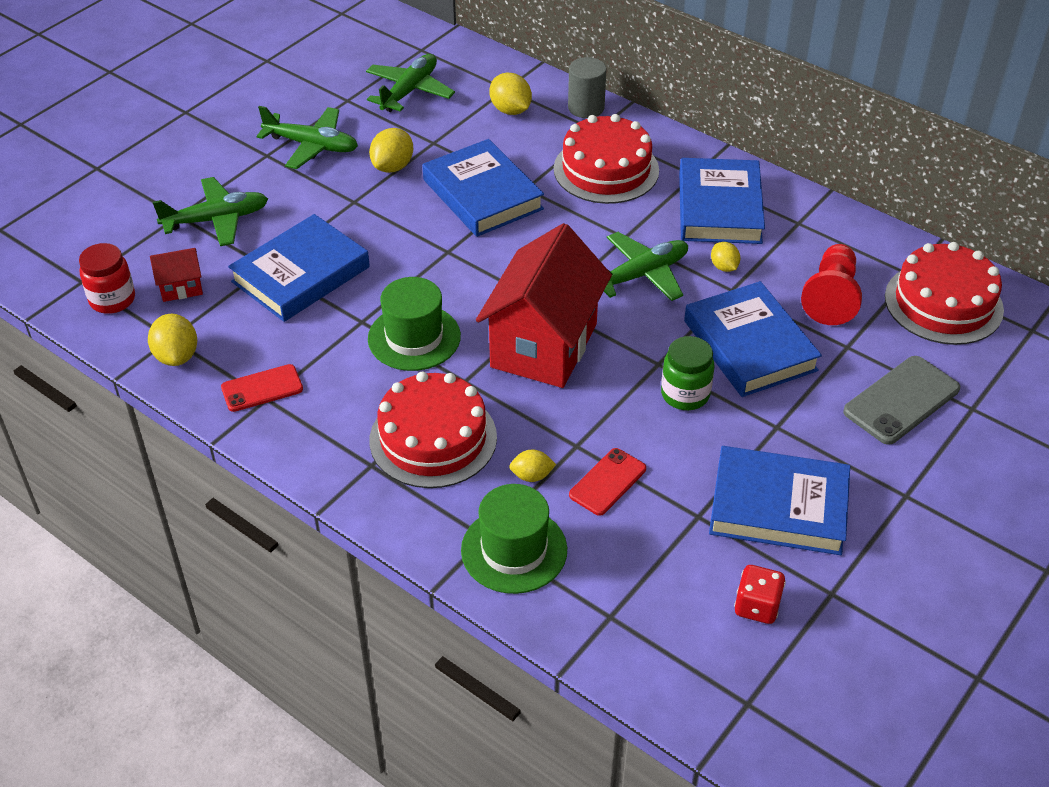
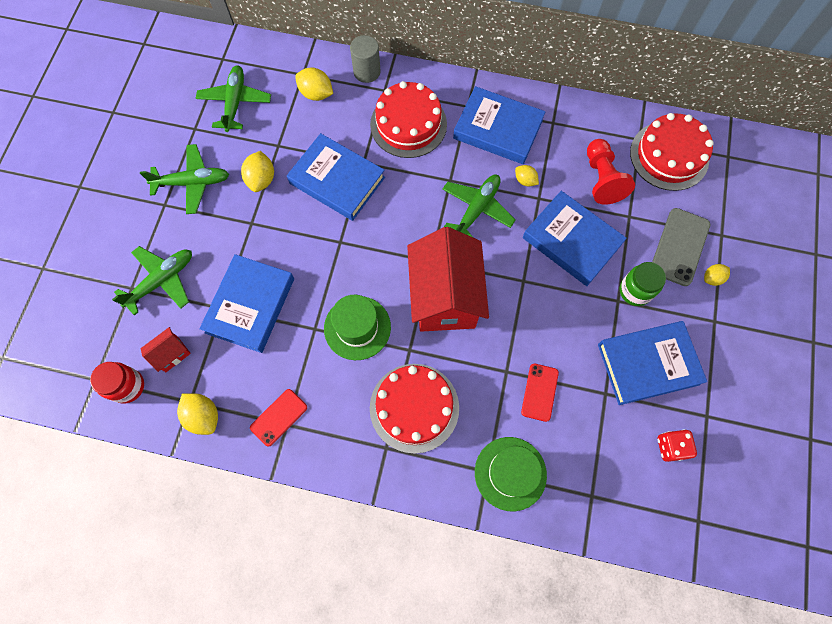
camera: 25 degrees left, 25 degrees up
(532, 476) = (491, 409): yellow lemon -> yellow lemon (712, 278)
(685, 394) = (552, 299): green jar -> green jar (635, 291)
(719, 208) = (498, 129): blue book -> blue book turned 45 degrees counterclockwise

